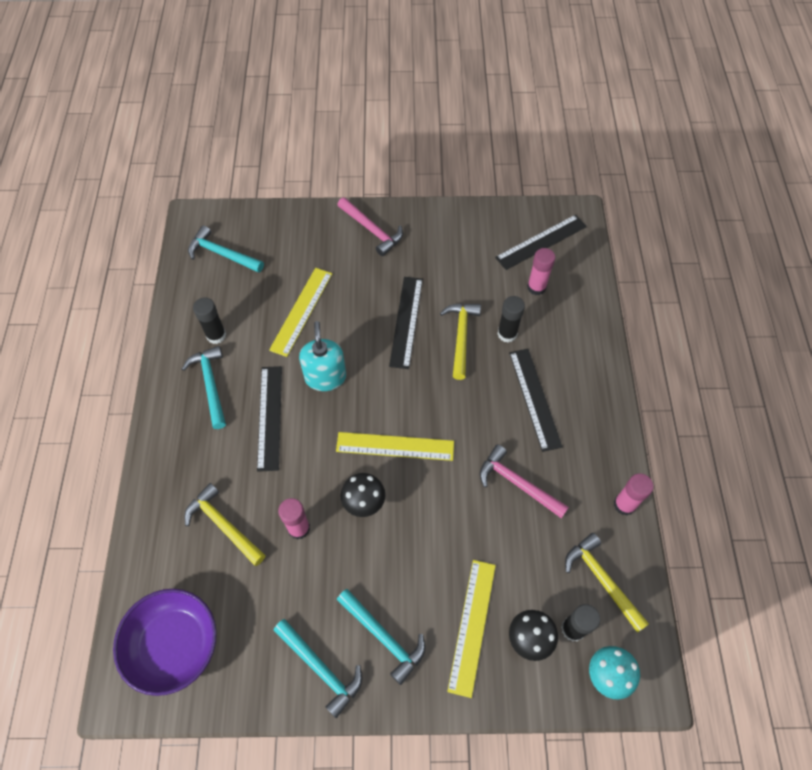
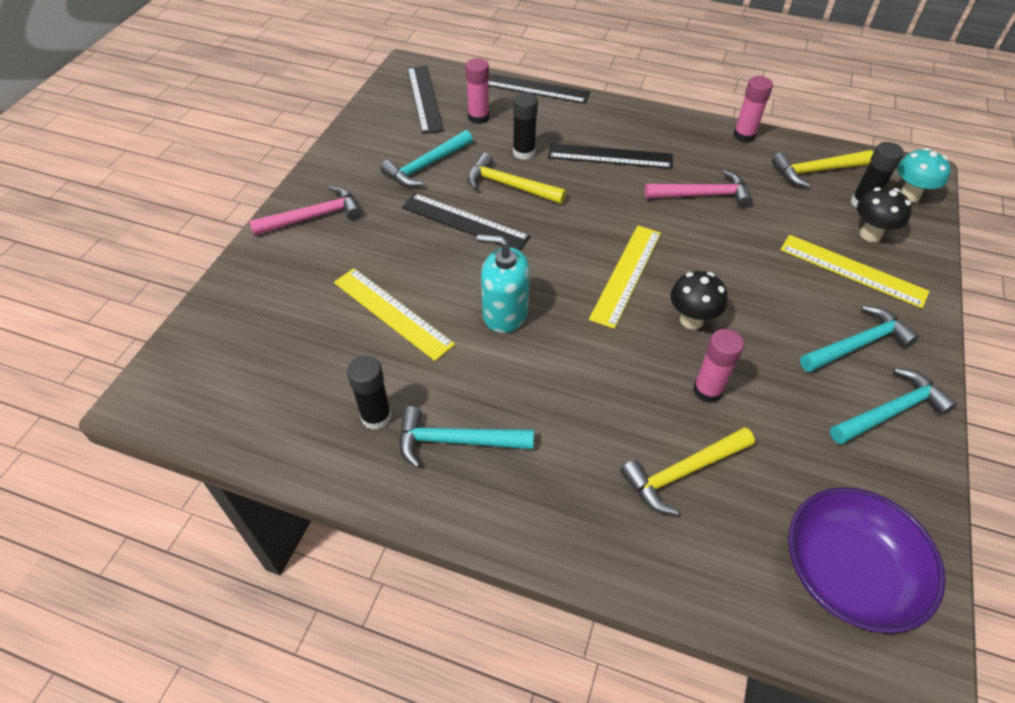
camera: 70 degrees left, 10 degrees down
(222, 254) = (238, 378): turquoise hammer -> turquoise hammer (426, 166)
(270, 417) = (538, 383): black ruler -> black ruler (533, 88)
(517, 484) = (702, 195): pink hammer -> pink hammer turned 150 degrees counterclockwise

